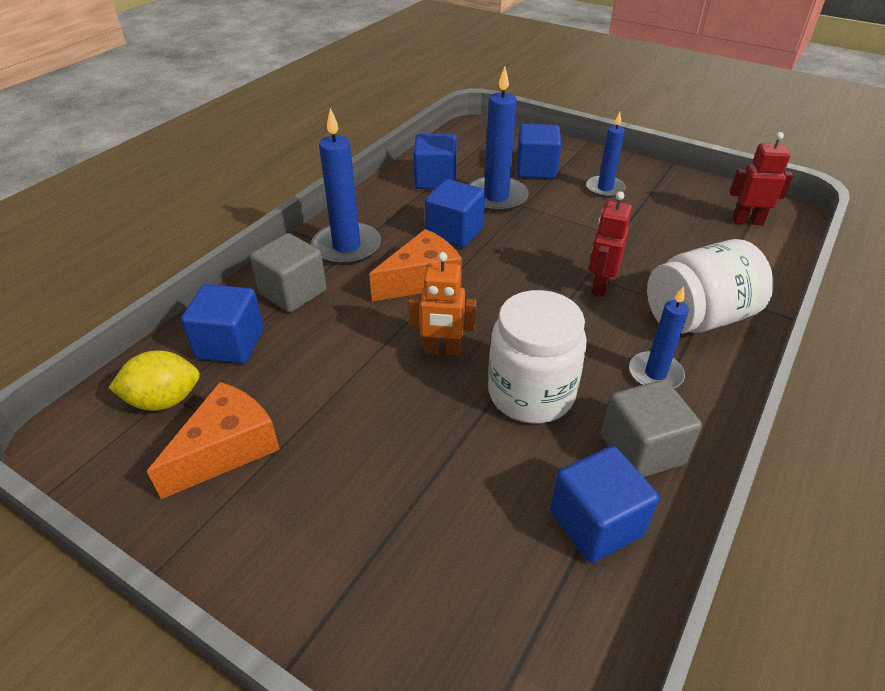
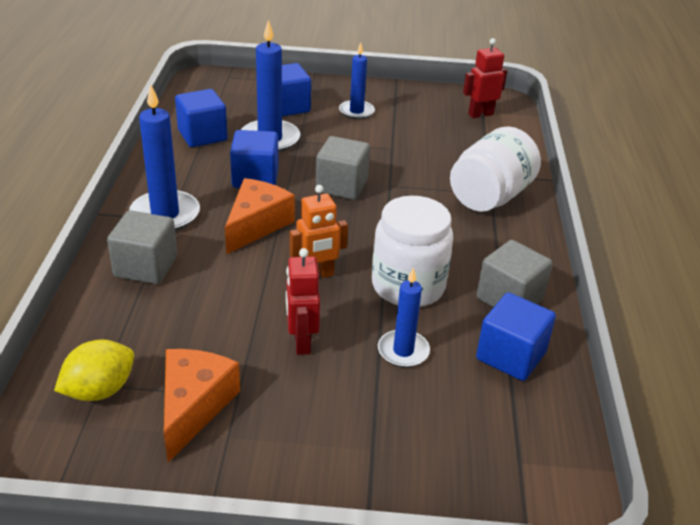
camera: 30 degrees left, 5 degrees down
(230, 344) = (122, 326): blue cube -> none
(535, 262) = (341, 186): none -> grey cube
(600, 286) = (405, 191): red robot -> red robot (301, 342)
(655, 374) = (486, 245): blue candle -> blue candle (403, 351)

